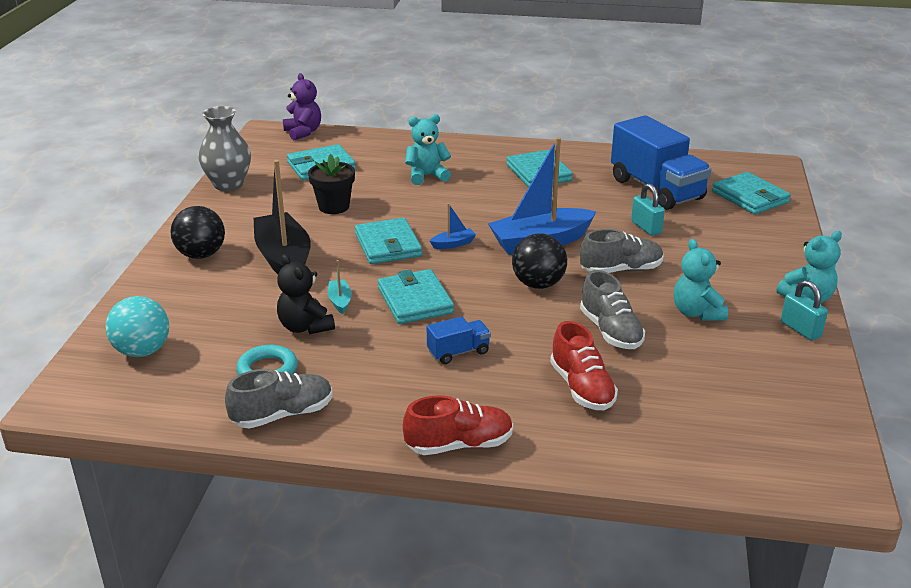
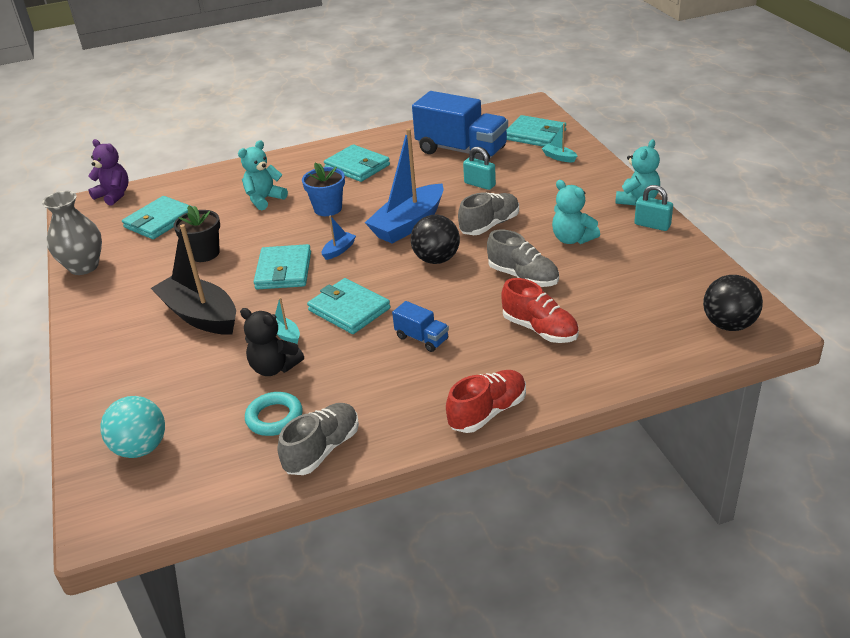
camera: 25 degrees left, 5 degrees up
(201, 255) = (117, 340): black ball -> black ball (729, 324)
(388, 245) = (283, 270): turquoise wallet -> turquoise wallet turned 45 degrees clockwise
(458, 352) = (422, 338): blue truck -> blue truck turned 90 degrees clockwise
(476, 203) = (328, 209): none -> blue flower pot
(756, 227) = (559, 157): none -> turquoise boat

